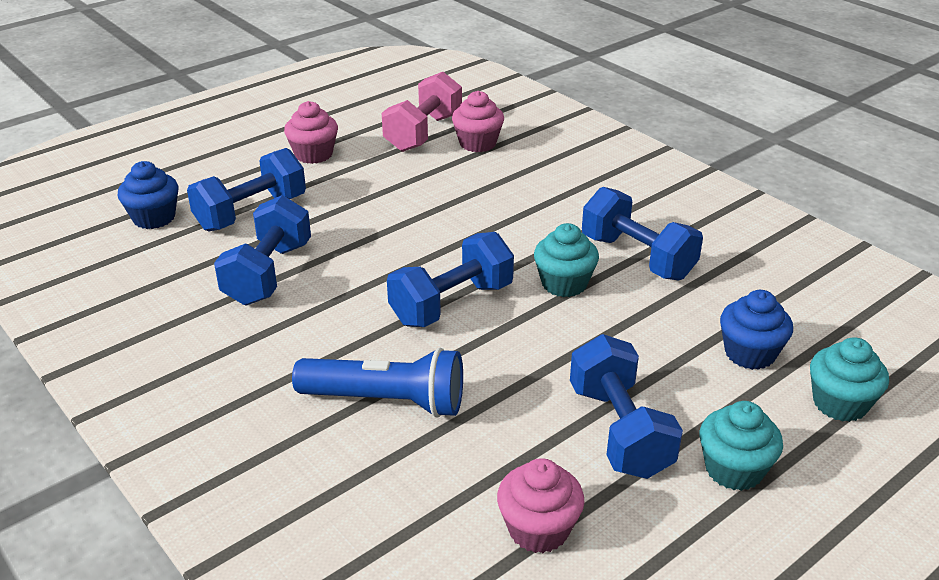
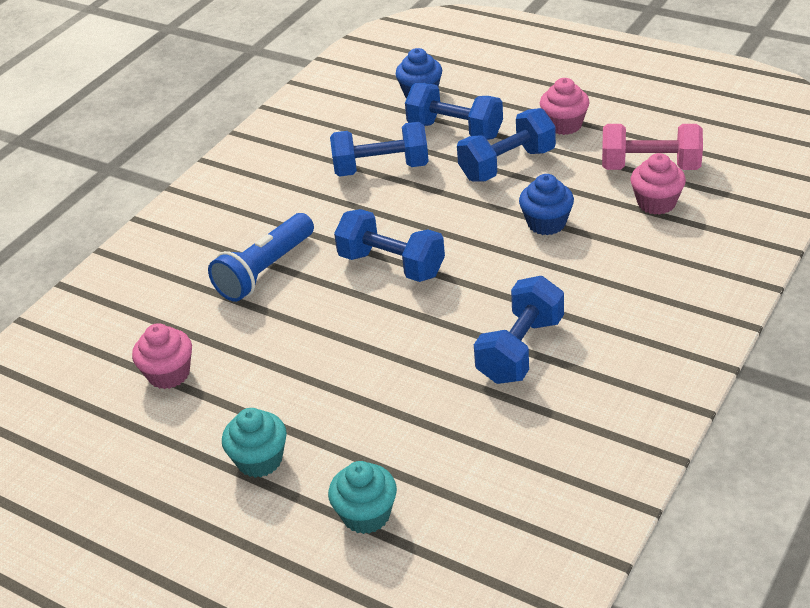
camera: 75 degrees right, 5 degrees up
(386, 401) = (265, 270): blue flashlight -> blue flashlight turned 45 degrees clockwise
(564, 284) = (453, 316): turquoise cupcake -> none
(619, 431) = (279, 390): blue dumbbell -> blue dumbbell (507, 165)
(749, 353) = (410, 447): blue cupcake -> blue cupcake (546, 223)

